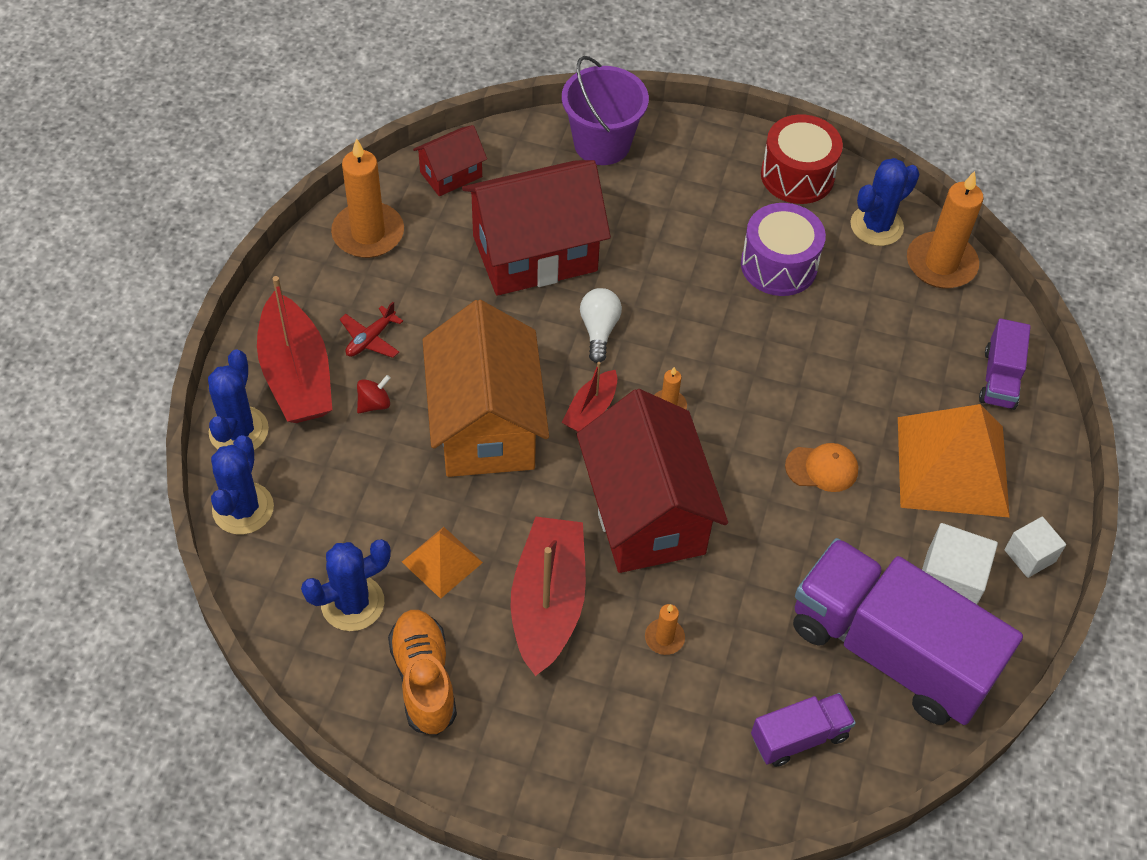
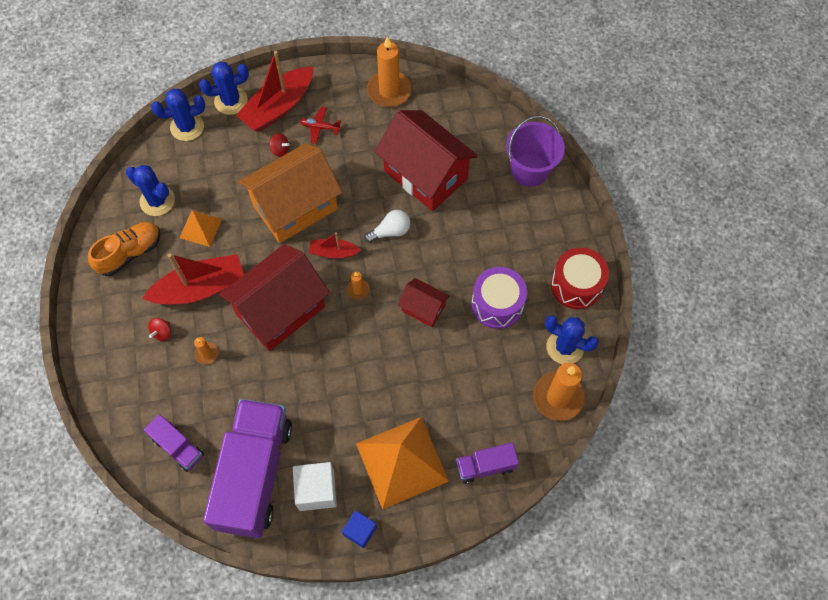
camera: 65 degrees right, 10 degrees up
(451, 174) = (456, 107): red house -> red house (423, 308)
(594, 686) = (162, 332): none -> red spinning top
(822, 468) = (360, 389): orange cap -> none
(1029, 556) = (360, 531): white cube -> blue cube

